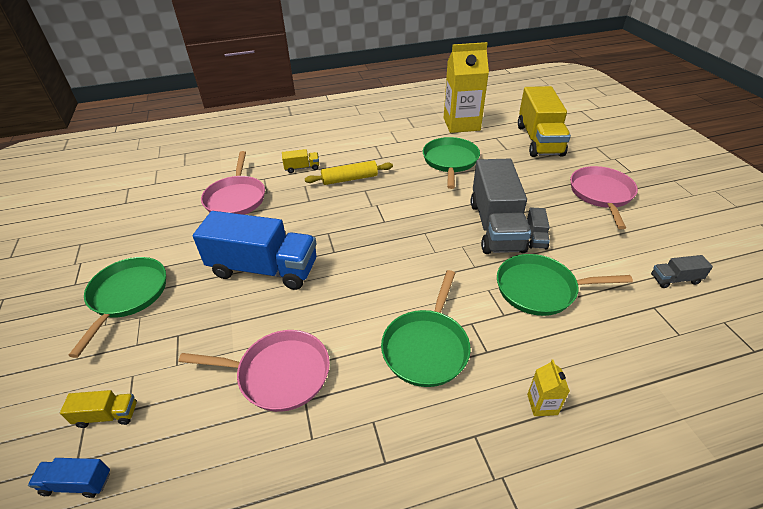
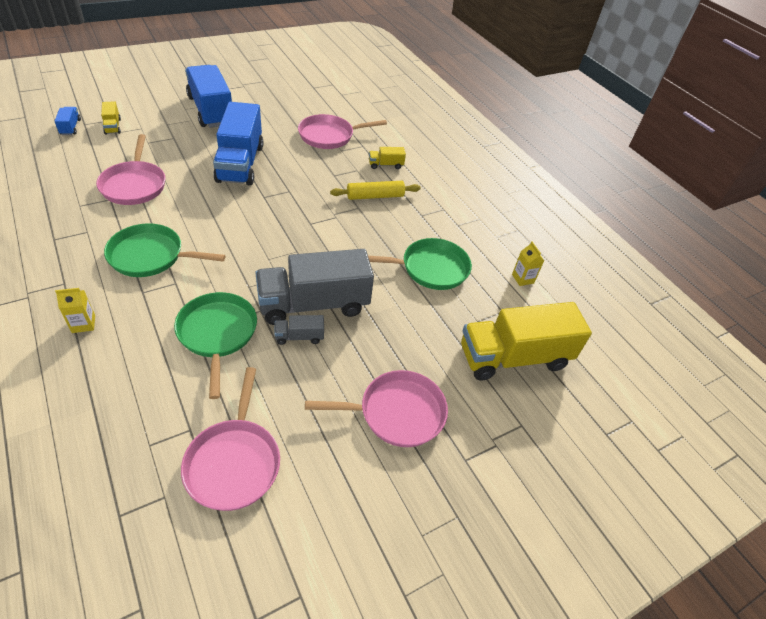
camera: 70 degrees right, 5 degrees up
(127, 296) = (211, 111): green pan -> blue truck
(302, 168) = (385, 165): yellow truck -> yellow truck turned 105 degrees clockwise
(349, 179) = (375, 196): yellow rolling pin -> yellow rolling pin turned 75 degrees counterclockwise
(461, 124) = (523, 278): yellow carton -> yellow carton, size x0.41
(675, 279) = (234, 462): grey truck -> pink pan

